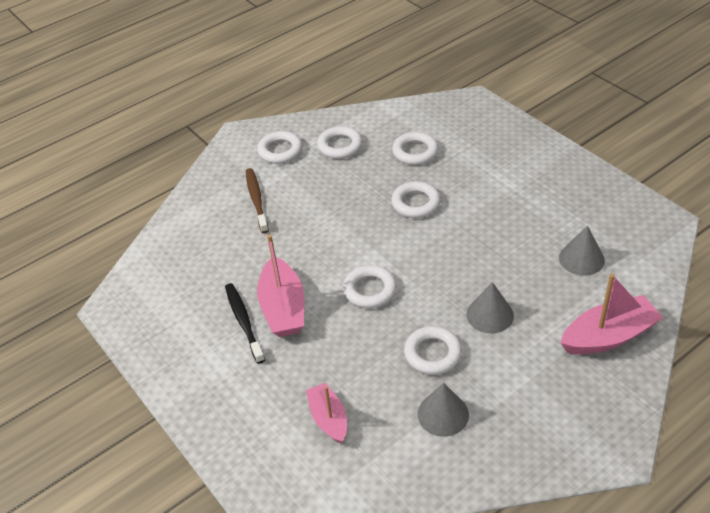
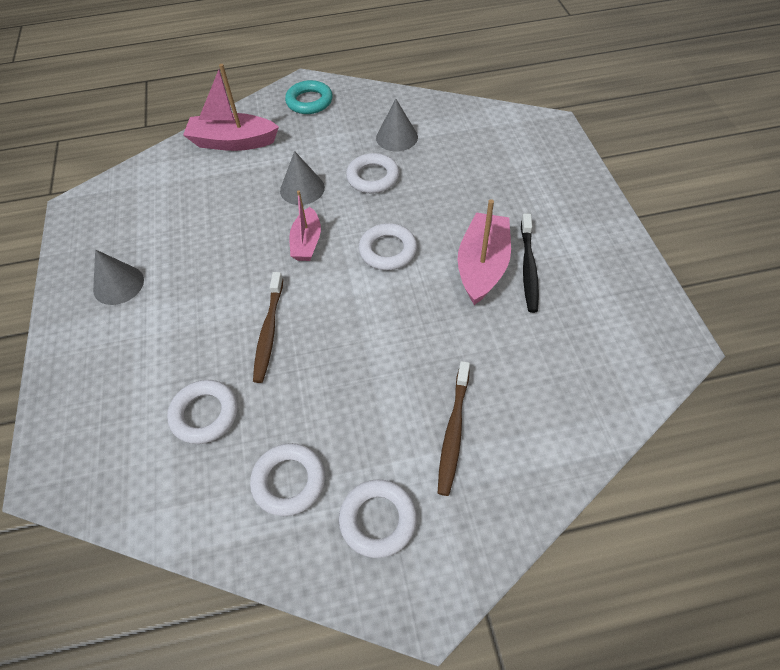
camera: 155 degrees left, 10 degrees up
(329, 418) = (485, 162): pink boat -> pink boat (307, 242)
(416, 203) = (269, 331): white ring -> brown toothbrush
(581, 259) = (182, 204): grey cone -> grey cone (118, 284)
(583, 425) = (309, 101): none -> turquoise ring

